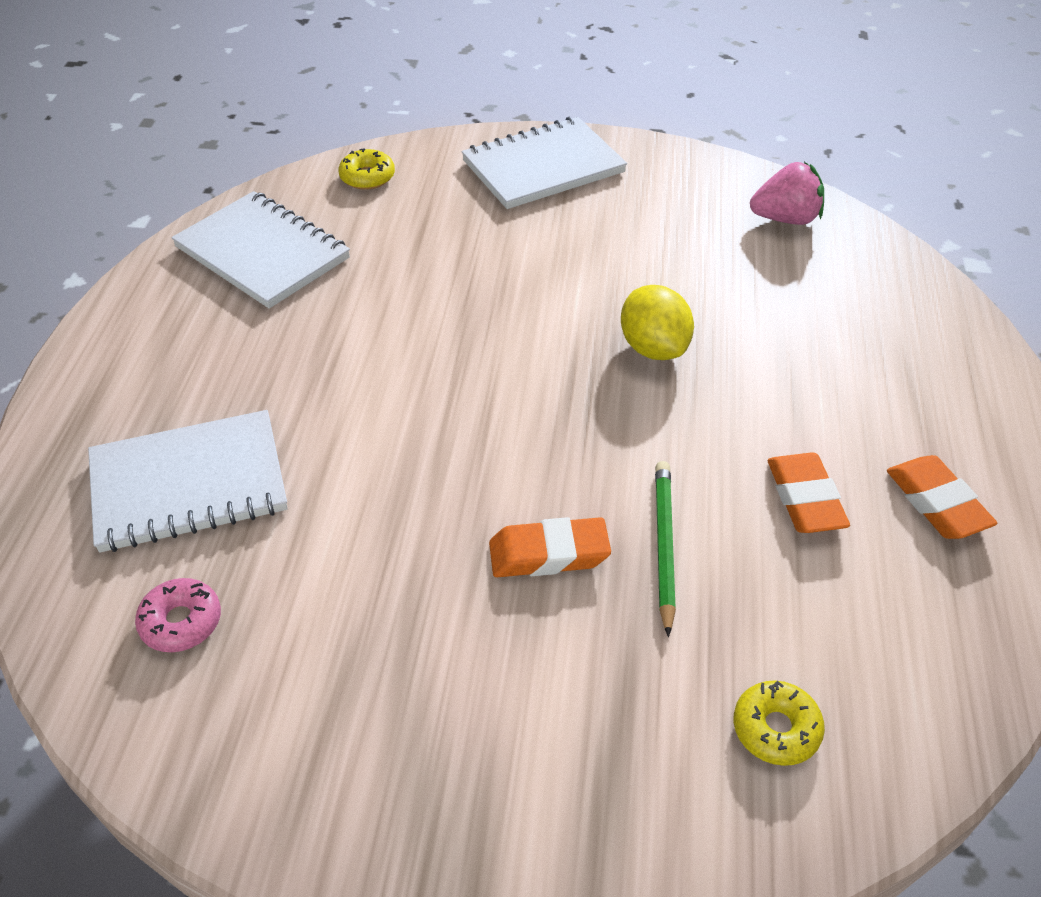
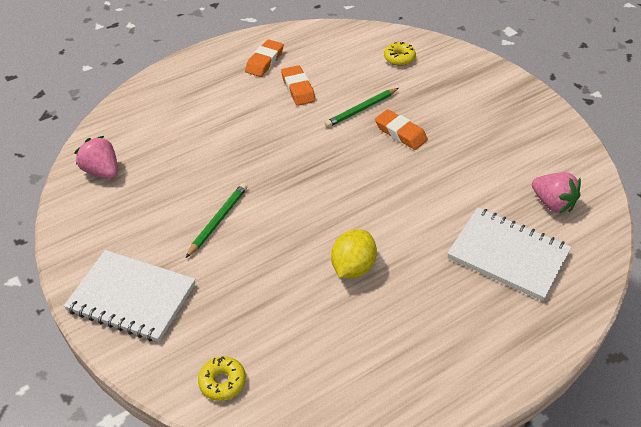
camera: 130 degrees left, 0 degrees up
(181, 622) = (552, 203): pink donut -> pink strawberry
(262, 253) = (348, 370): white notebook -> none
(584, 268) = (218, 220): none -> green pencil
(653, 348) = (255, 165): yellow lemon -> yellow lemon (353, 267)
(804, 499) = (298, 89): orange eraser -> orange eraser turned 60 degrees counterclockwise

